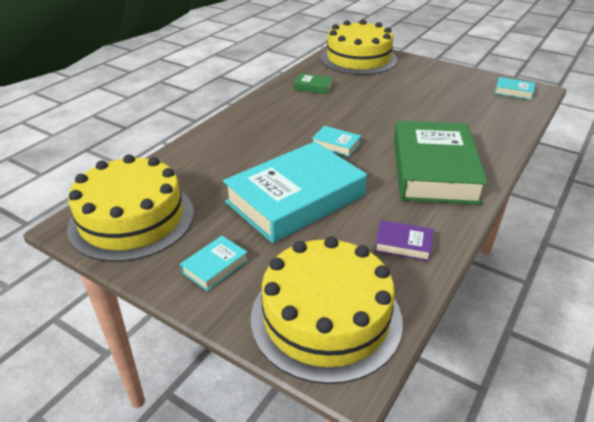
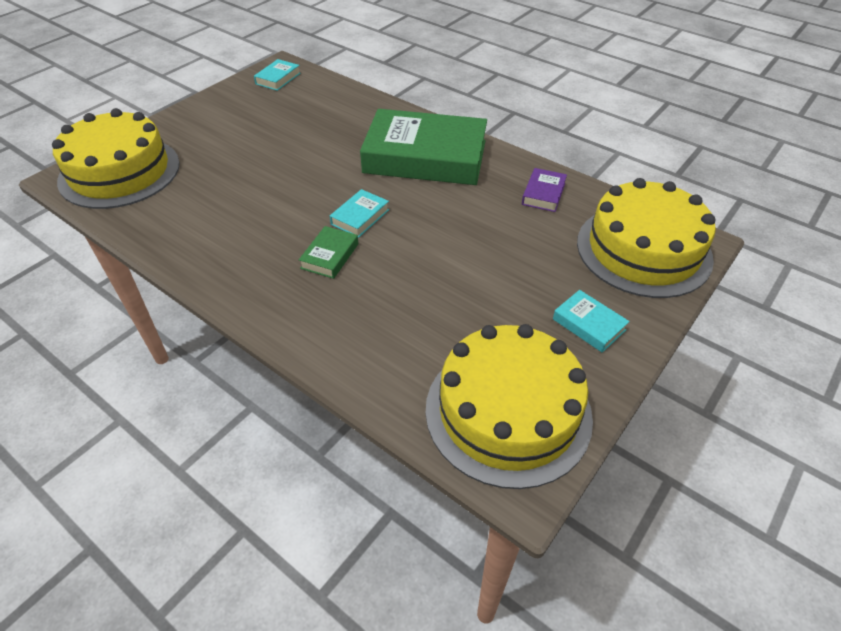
camera: 85 degrees left, 10 degrees up
(295, 198) = (469, 258): turquoise book -> none
(313, 87) = (192, 223): green book -> green book (329, 256)

